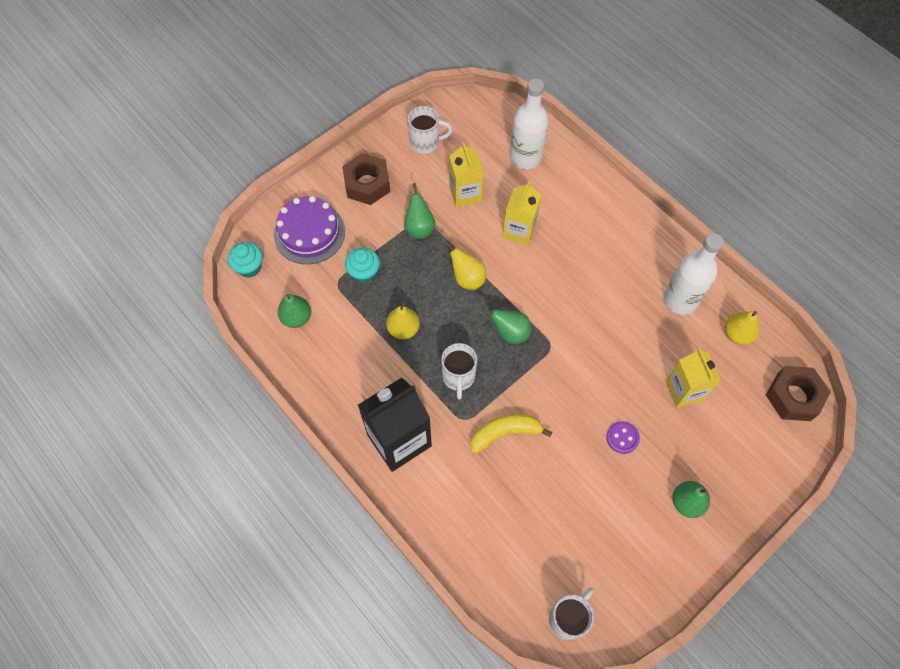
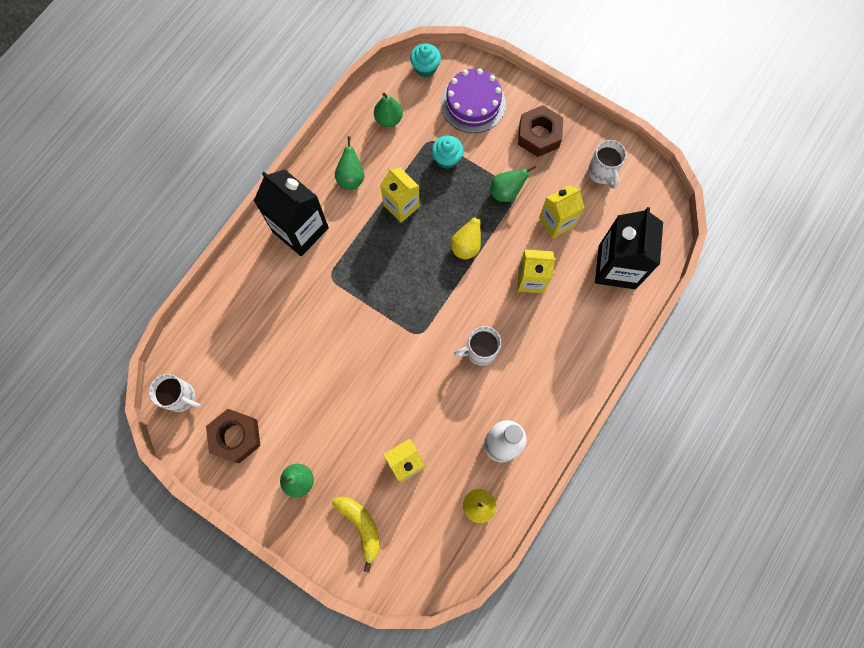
camera: 75 degrees right, 10 degrees up
(403, 329) = (401, 206): yellow pear -> yellow carton
(458, 377) = (368, 262): white mug -> white mug (480, 351)
(505, 433) = (327, 313): yellow banana -> yellow banana (361, 526)
(510, 333) = (422, 296): green pear -> green pear (351, 178)
(525, 157) = (617, 267): white bottle -> black carton
(622, 438) = (346, 414): purple button -> none
(793, 397) = (426, 569): brown nut -> brown nut (236, 436)

